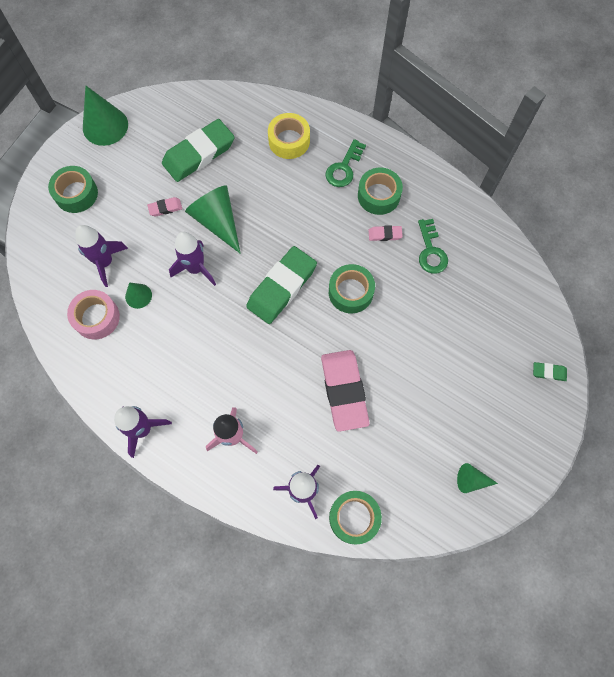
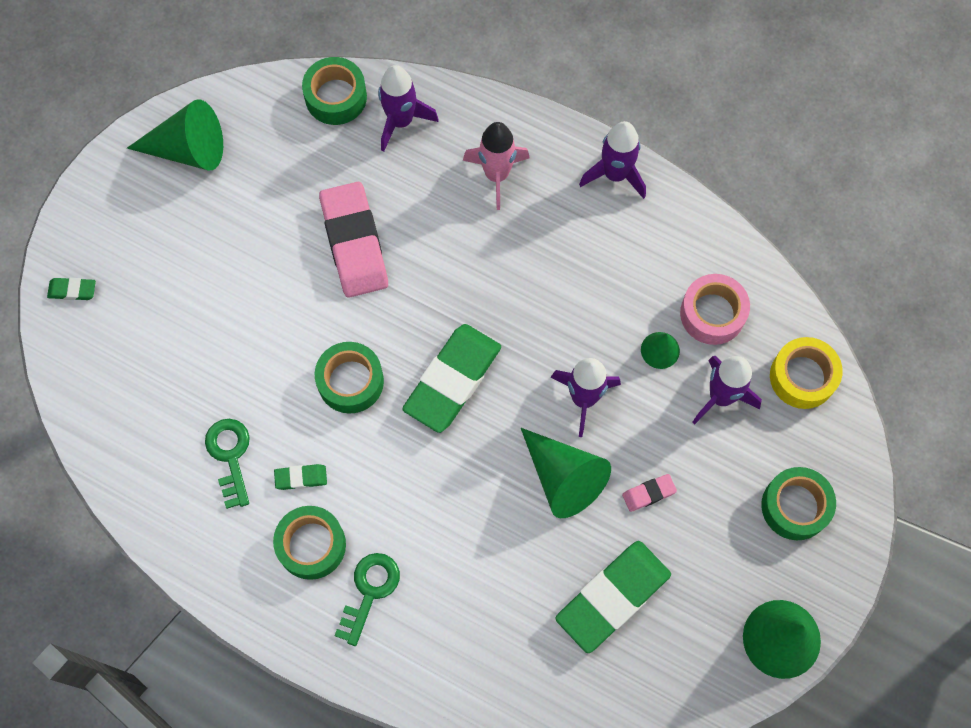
camera: 175 degrees right, 0 degrees up
(289, 141) = (465, 636): yellow tape -> yellow tape (802, 377)
(385, 234) = (301, 478): pink eraser -> green eraser
(471, 480) = (188, 149): green cone -> green cone, size x1.87

